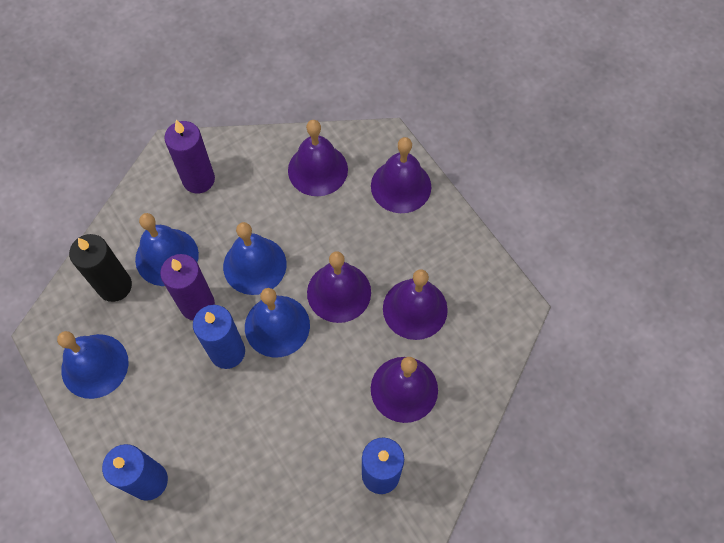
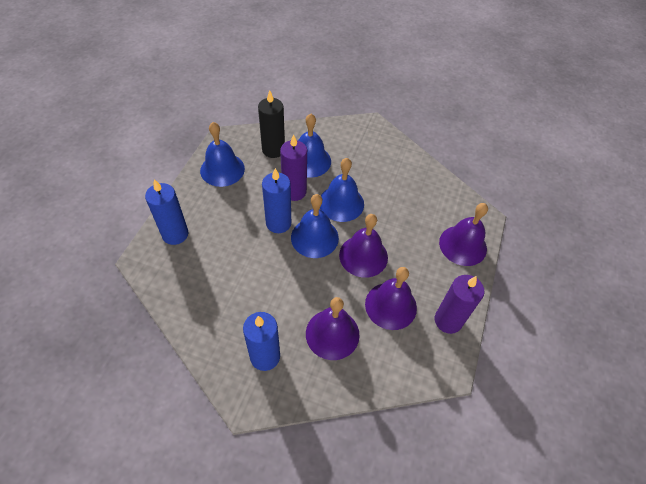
camera: 50 degrees right, 10 degrees down
(198, 179) = (366, 146): purple candle -> purple candle (448, 320)
(317, 169) = (428, 196): purple bell -> none

